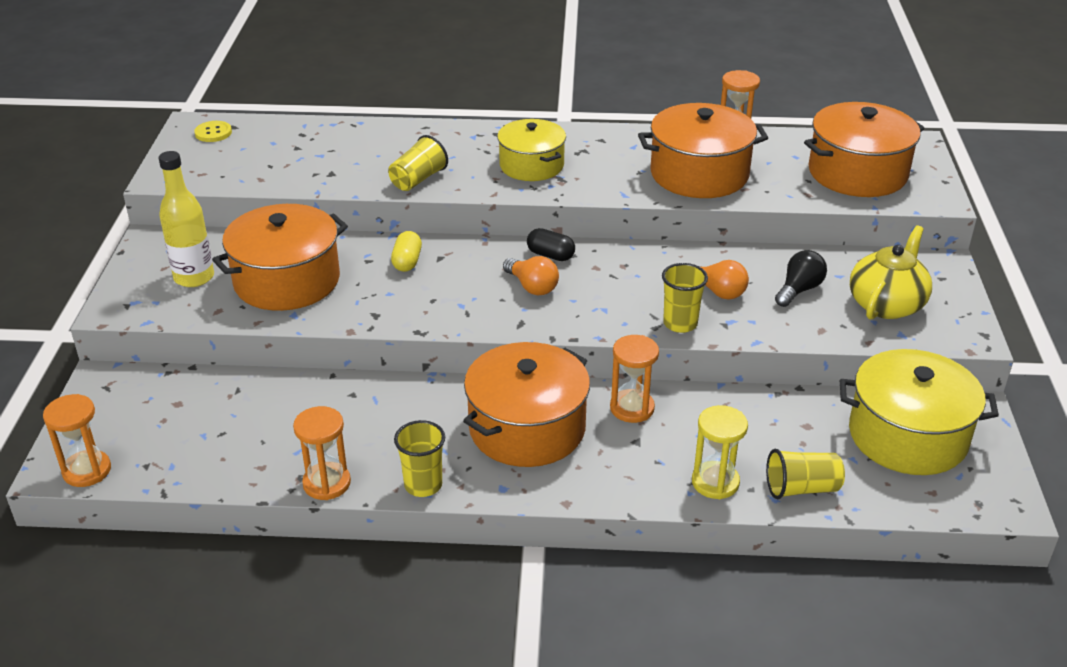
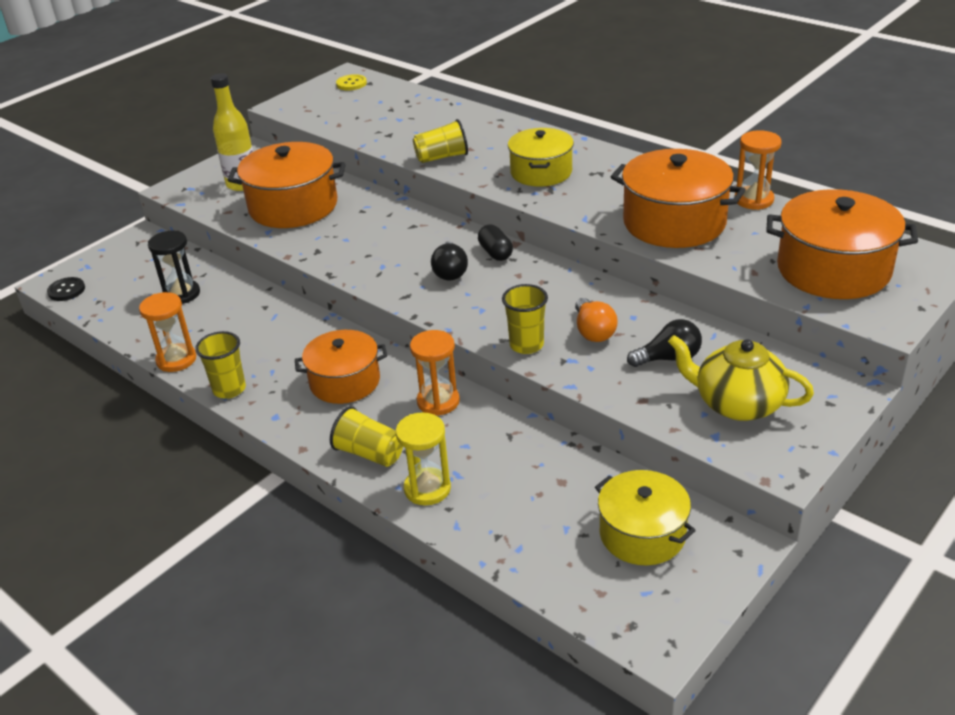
camera: 40 degrees right, 0 degrees up
(87, 471) = (66, 290): orange hourglass -> black button
(240, 418) = (182, 294): none -> black hourglass
(407, 262) = (386, 221): yellow capsule -> none
(527, 428) = (345, 382): orange pot -> orange pot, size x0.66
(532, 287) = (450, 272): orange light bulb -> black light bulb
(801, 488) = (489, 529): yellow cup -> yellow cup (370, 453)
(886, 304) = (737, 404): yellow teapot -> yellow teapot turned 135 degrees counterclockwise
(907, 436) = (642, 534): yellow pot -> yellow pot, size x0.66

